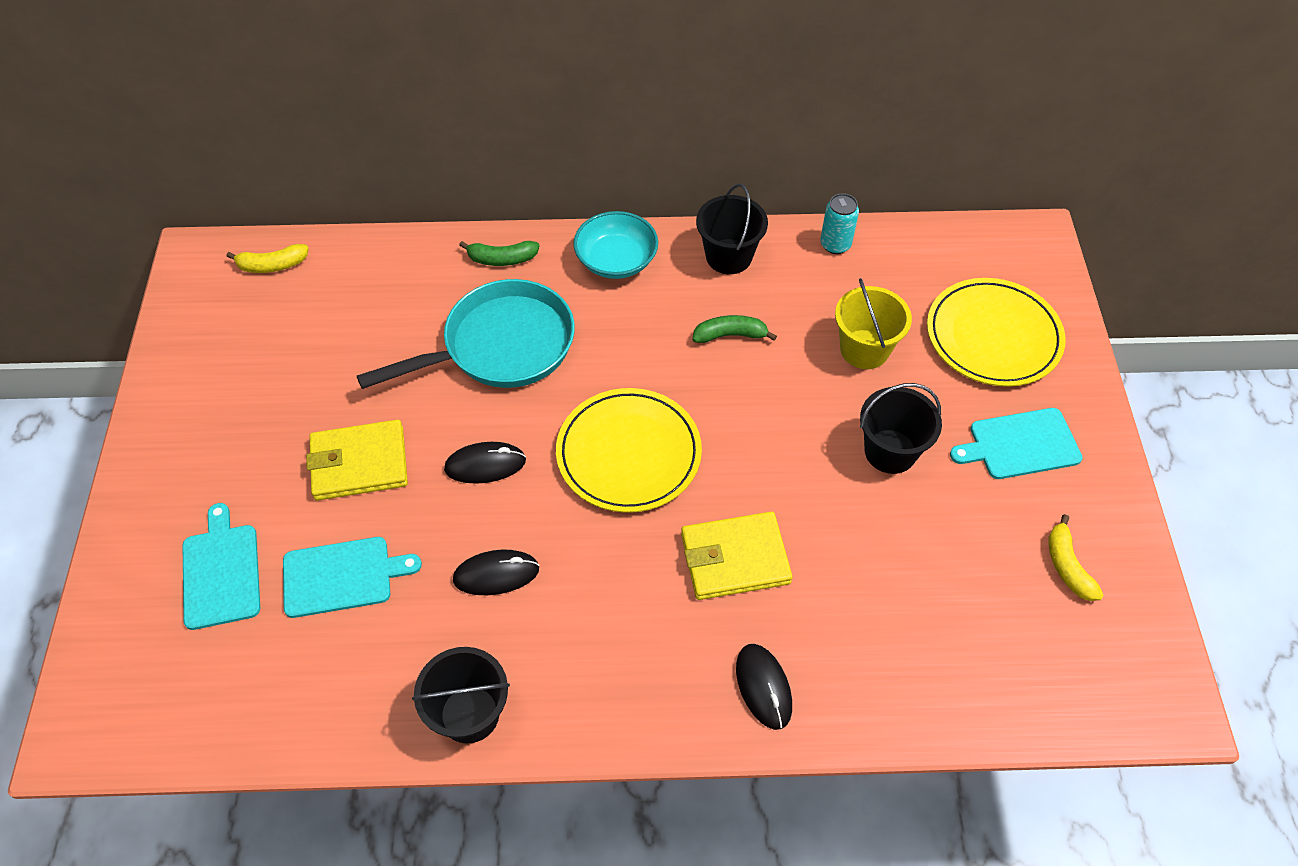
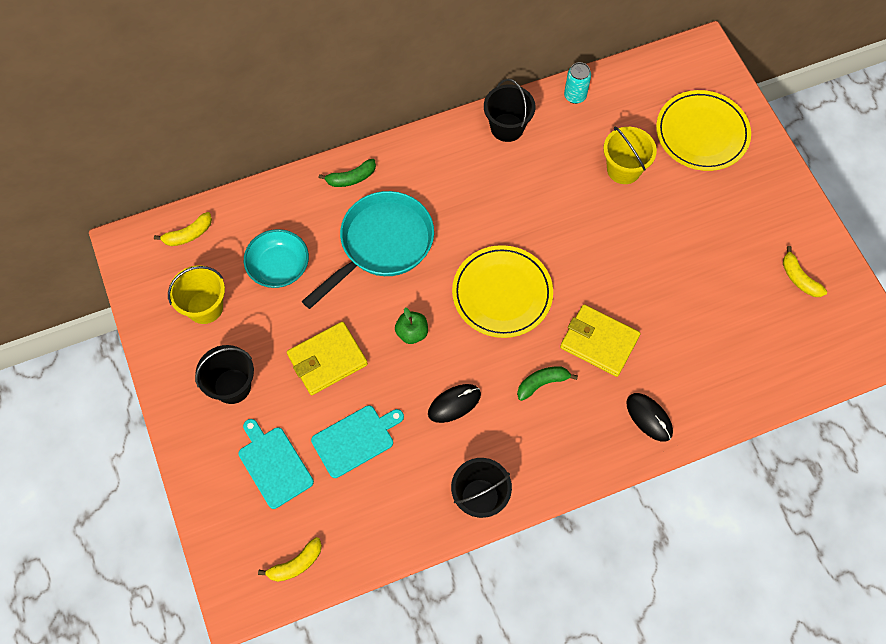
camera: 20 degrees left, 10 degrees up
(176, 714) = (296, 564): none -> yellow banana
(244, 353) = (205, 307): none -> yellow bucket
(485, 465) = (412, 333): black mouse -> green apple
(616, 260) = (431, 154): turquoise bowl -> turquoise bowl (279, 267)
(730, 335) = (532, 186): green banana -> green banana (542, 383)
(735, 559) = (599, 342): yellow wallet -> yellow wallet turned 60 degrees clockwise
(890, 451) = (666, 237): black bucket -> black bucket (232, 386)
(1020, 444) = (744, 206): turquoise cutting board -> none

